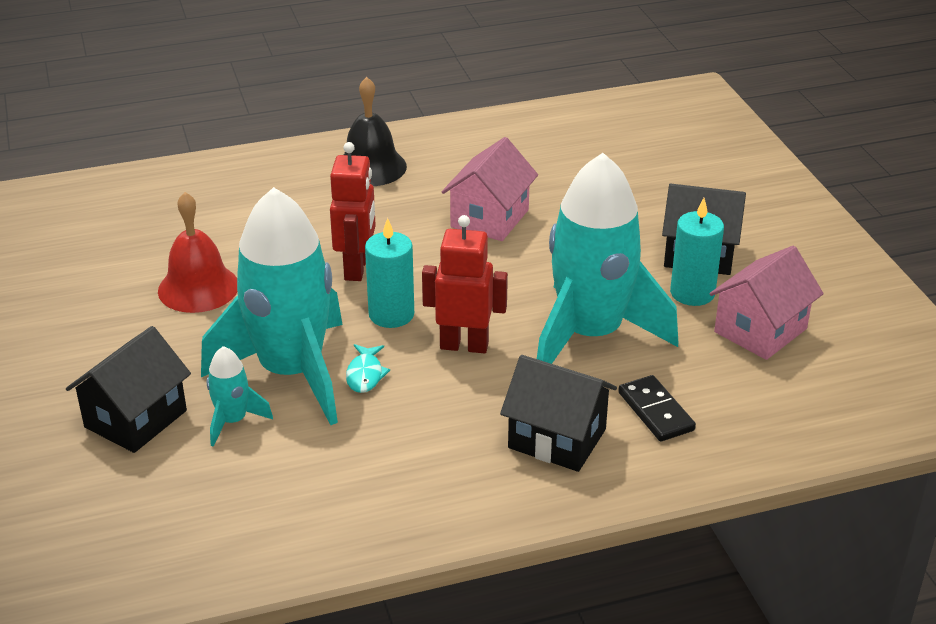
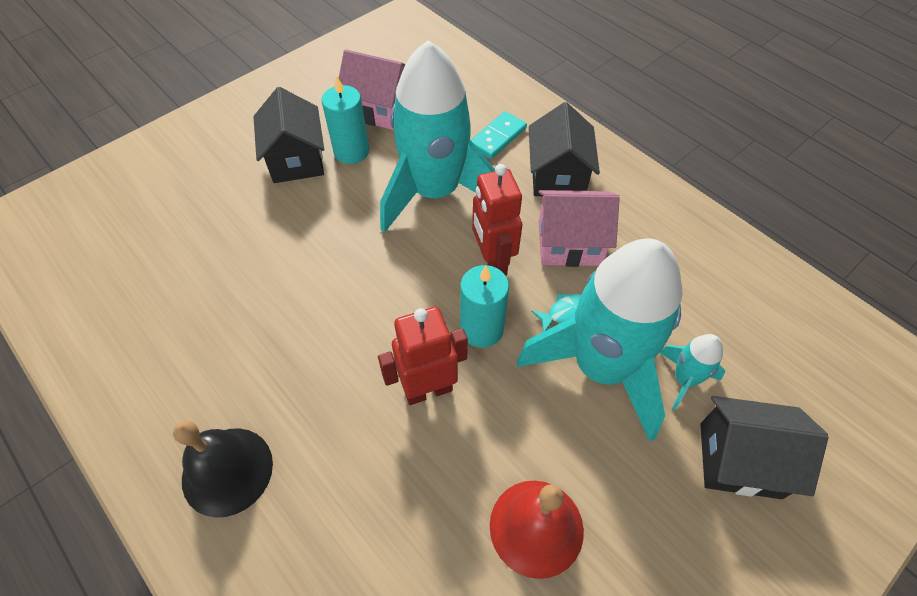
camera: 115 degrees left, 20 degrees up
(489, 218) = (295, 314): pink house -> pink house (569, 243)
(655, 411) = (498, 137): black domino -> turquoise domino

